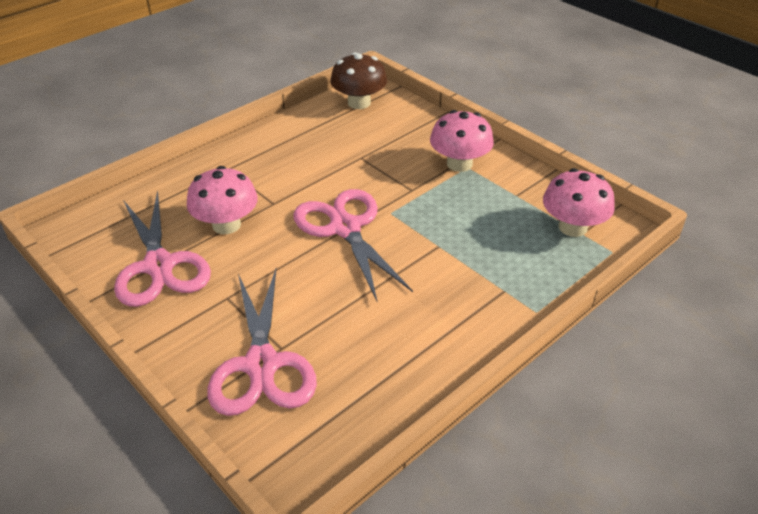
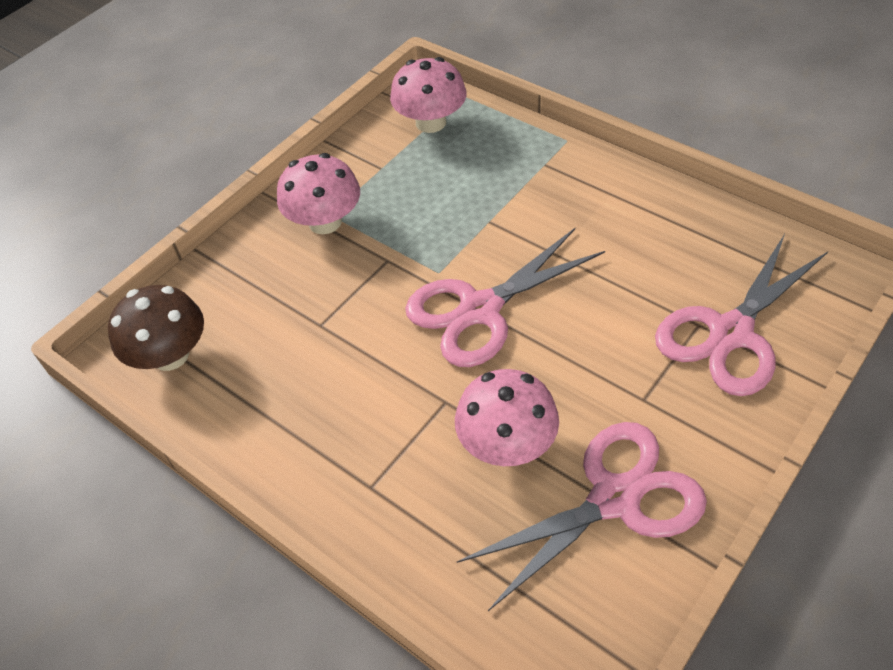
camera: 95 degrees left, 10 degrees up
(262, 365) = (730, 334): pink scissors -> pink scissors turned 150 degrees clockwise

